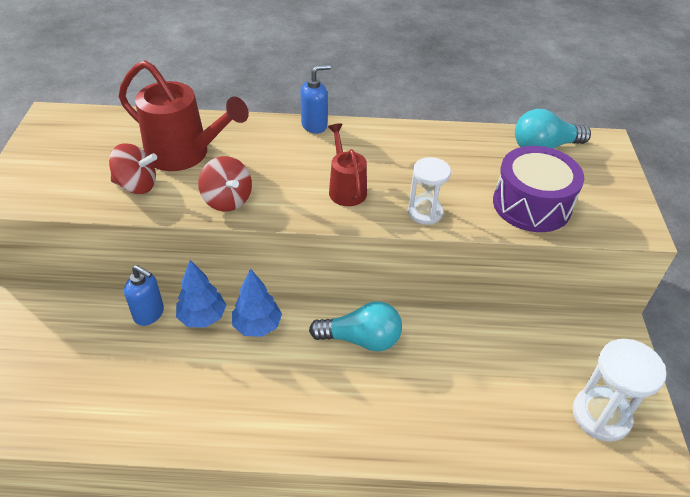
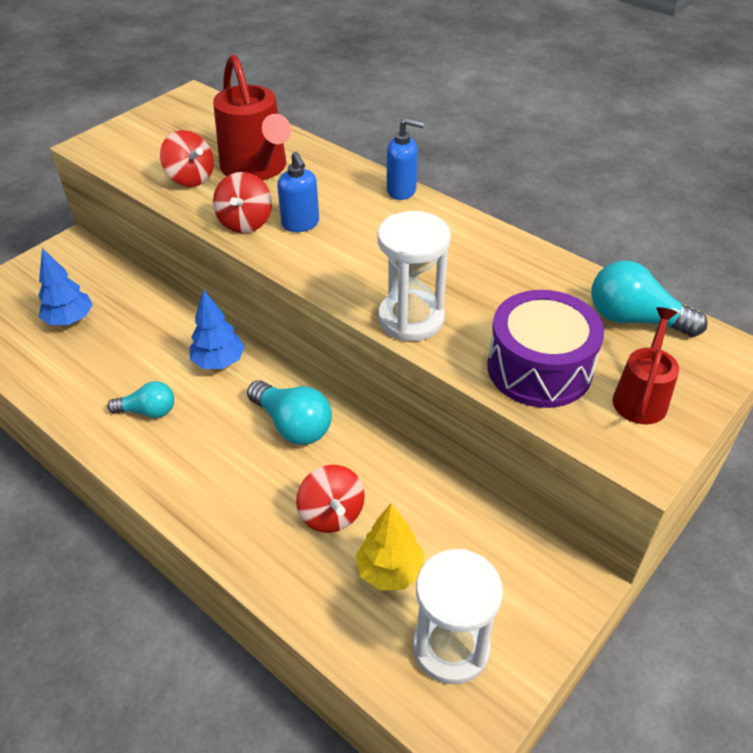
camera: 40 degrees right, 0 degrees up
(149, 314) = (149, 305): blue soap dispenser -> blue soap dispenser (301, 224)
(202, 317) = (185, 330): blue tree -> blue tree (70, 320)
(243, 396) = (148, 411): none -> turquoise light bulb
(345, 188) = (361, 260): red watering can -> red watering can (641, 396)
(425, 212) = (411, 319): white hourglass -> white hourglass, size x1.52
(451, 383) = (331, 514): none -> red spinning top
(522, 394) = (390, 571): none -> yellow tree

